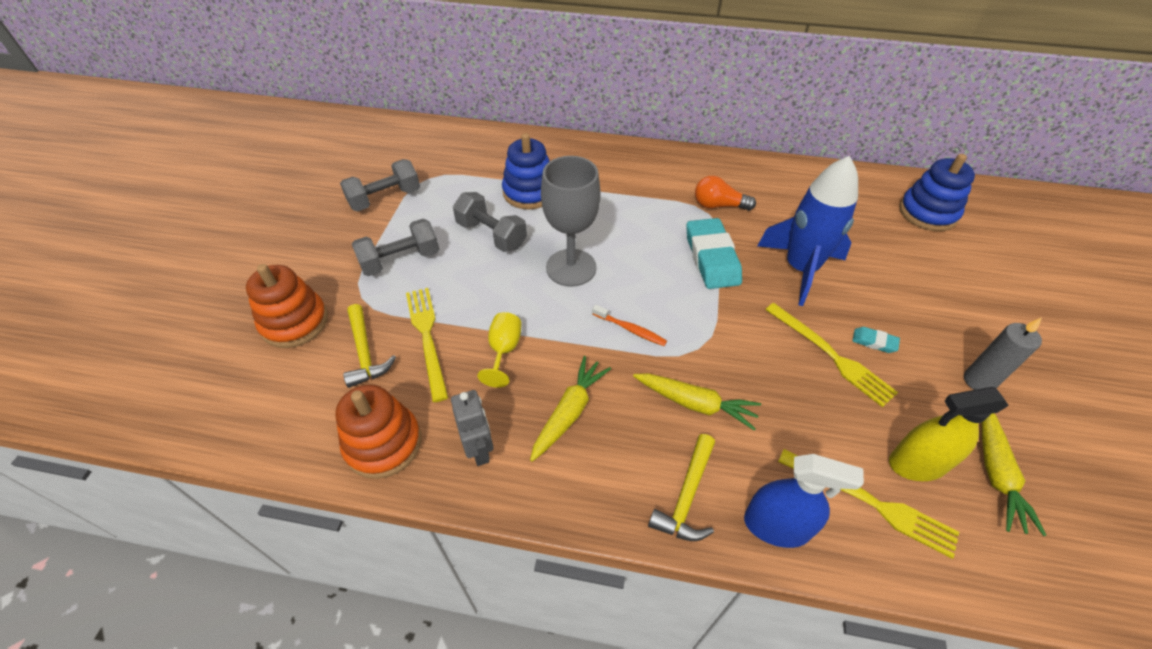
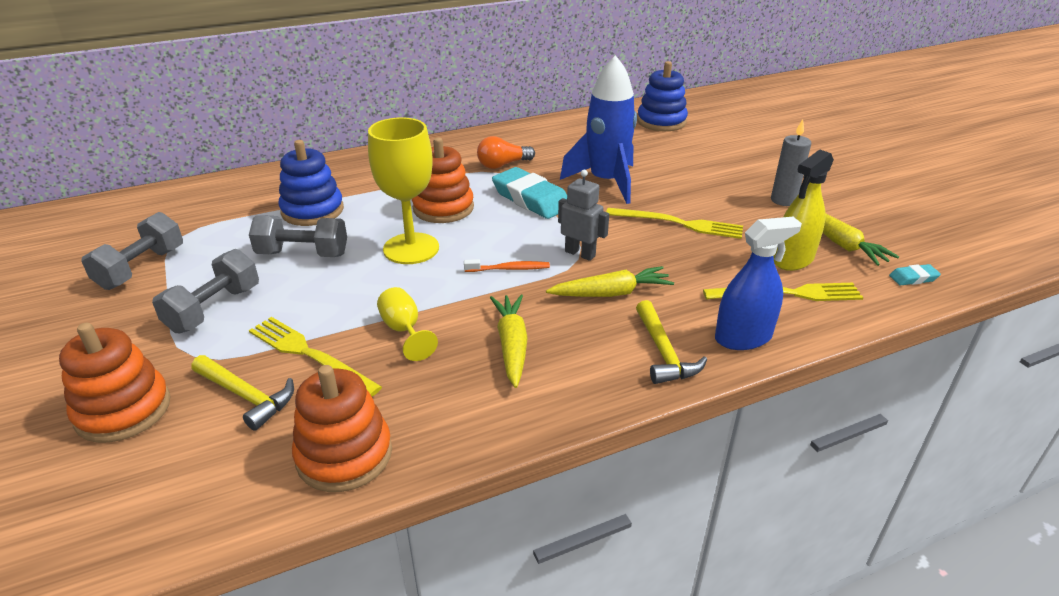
camera: 35 degrees left, 15 degrees down
(479, 449) = (453, 410): grey robot -> grey robot (580, 253)
(571, 267) = (411, 248): grey goblet -> yellow goblet
(629, 234) = (443, 208): none -> orange stacking toy
(874, 342) = (699, 205): turquoise eraser -> turquoise eraser (913, 278)

